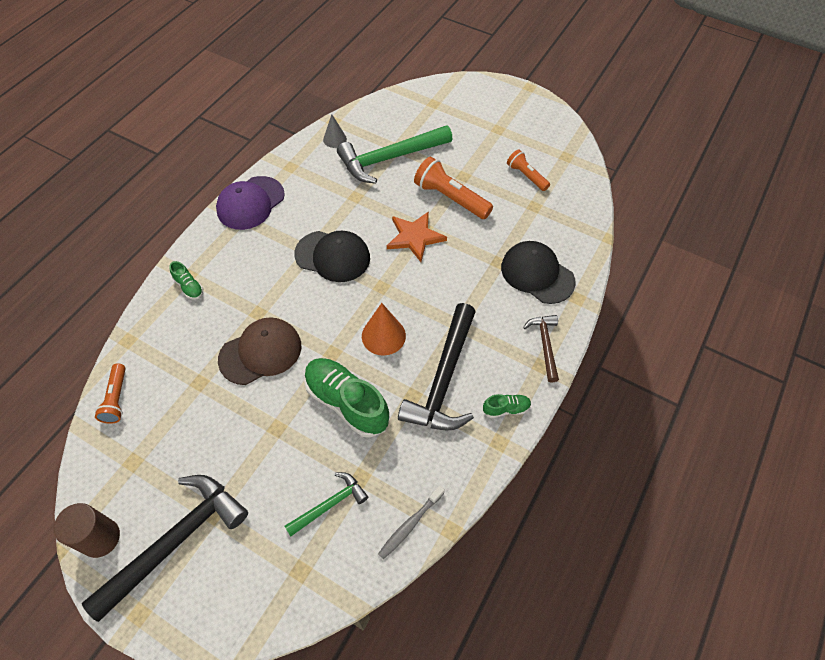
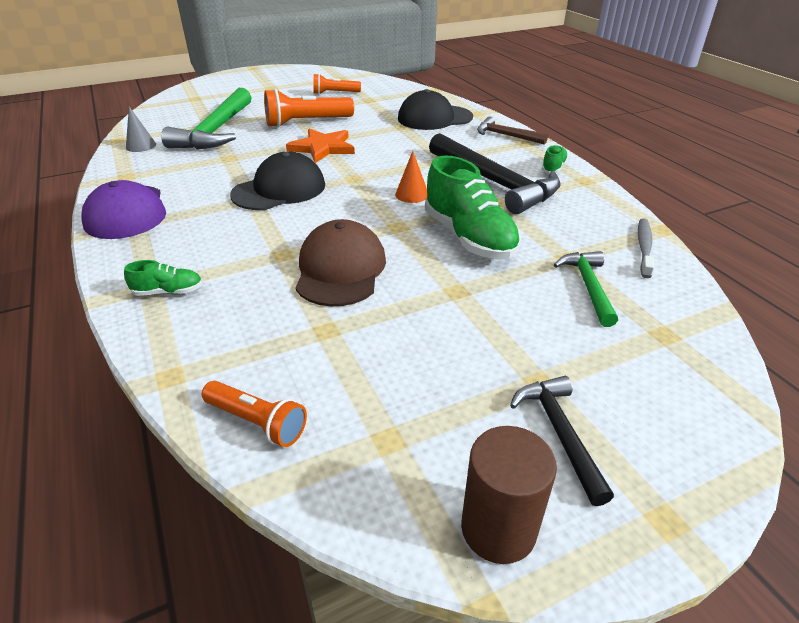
camera: 55 degrees left, 20 degrees down
(176, 541) = (560, 433): black hammer -> black hammer, size x0.53
(347, 402) = (469, 237): green shoe -> green shoe turned 105 degrees counterclockwise
(383, 336) = (412, 194): orange cone -> orange cone, size x0.65
(410, 524) = (644, 247): grey toothbrush -> grey toothbrush turned 150 degrees counterclockwise

